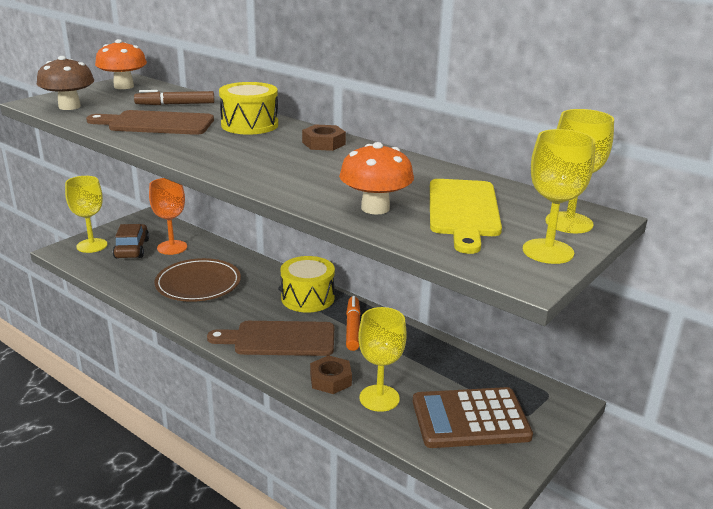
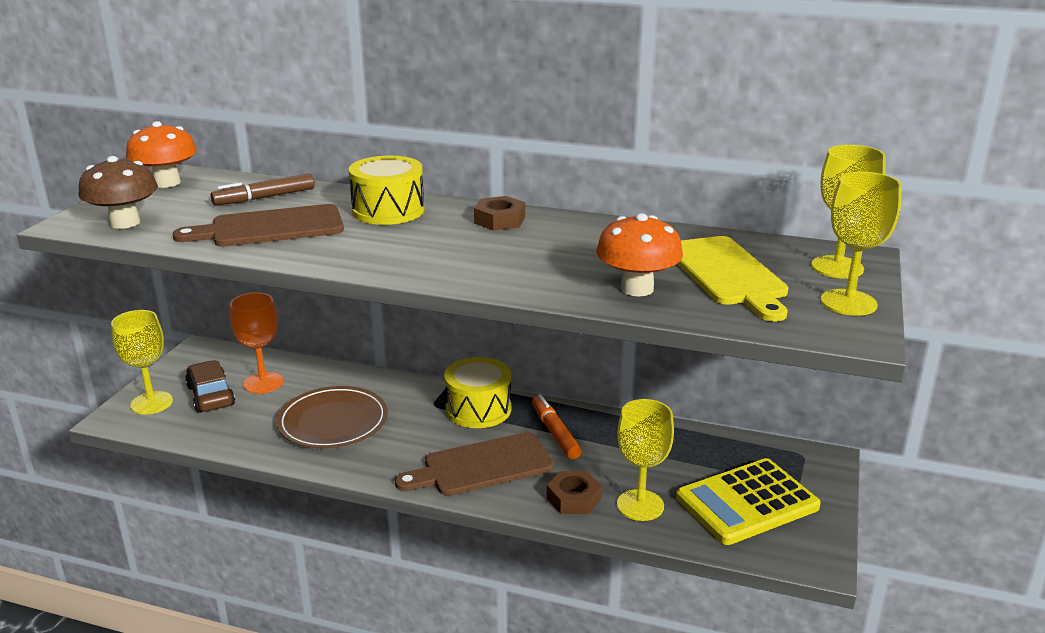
camera: 20 degrees left, 0 degrees up
(470, 419) = (747, 502): brown calculator -> yellow calculator

